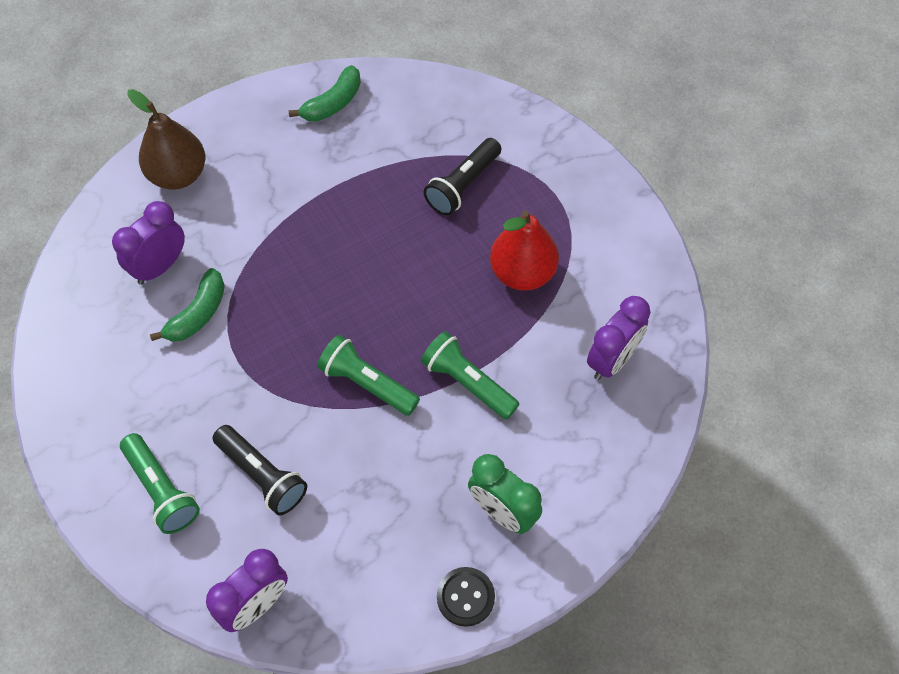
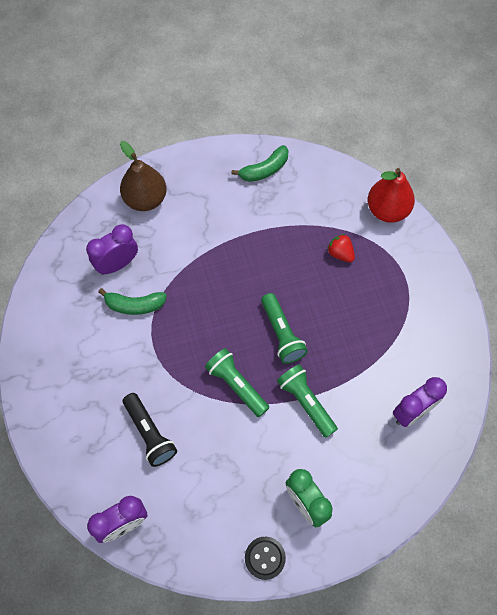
camera: 15 degrees right, 5 degrees up
(161, 490) = (81, 426): green flashlight -> green flashlight (281, 334)
(198, 314) = (135, 305): green banana -> green banana turned 45 degrees clockwise
(463, 185) = (340, 253): black flashlight -> red strawberry
(522, 273) = (365, 330): red pear -> red pear (387, 210)

